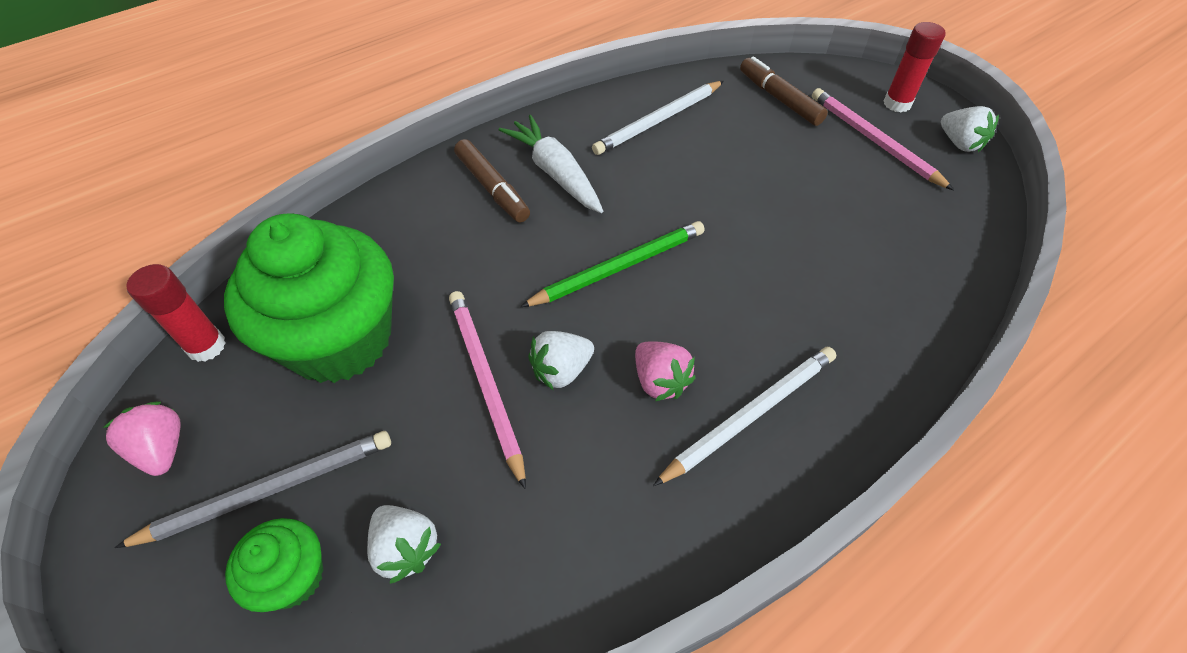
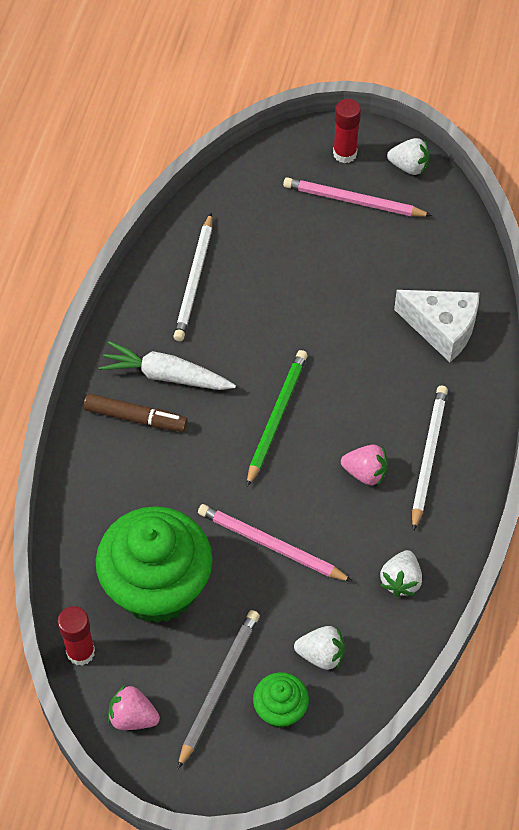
camera: 40 degrees left, 5 degrees up
(561, 370) = (306, 507): white strawberry -> white strawberry (401, 581)
(779, 99) = (261, 202): brown marker -> none
(880, 296) = (442, 329): none -> white cheese

